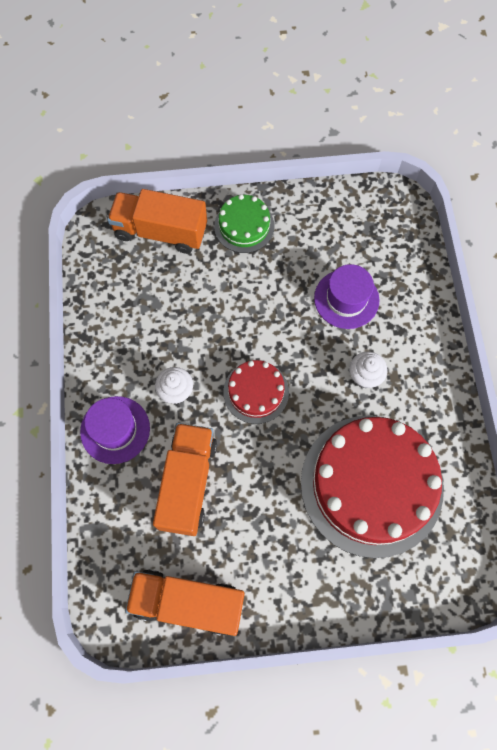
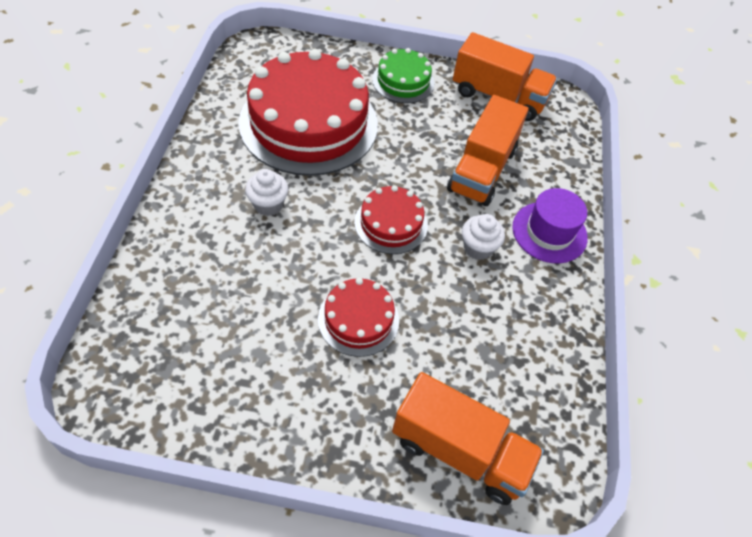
camera: 170 degrees left, 15 degrees down
(244, 226) = (337, 422): green cake -> green cake (403, 81)
(254, 299) = (358, 319): none -> red cake
(346, 299) = (246, 286): purple hat -> none

